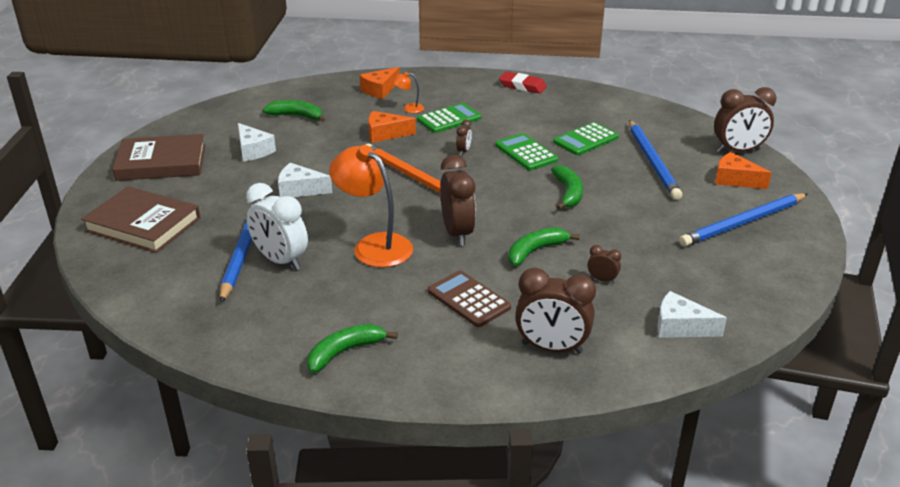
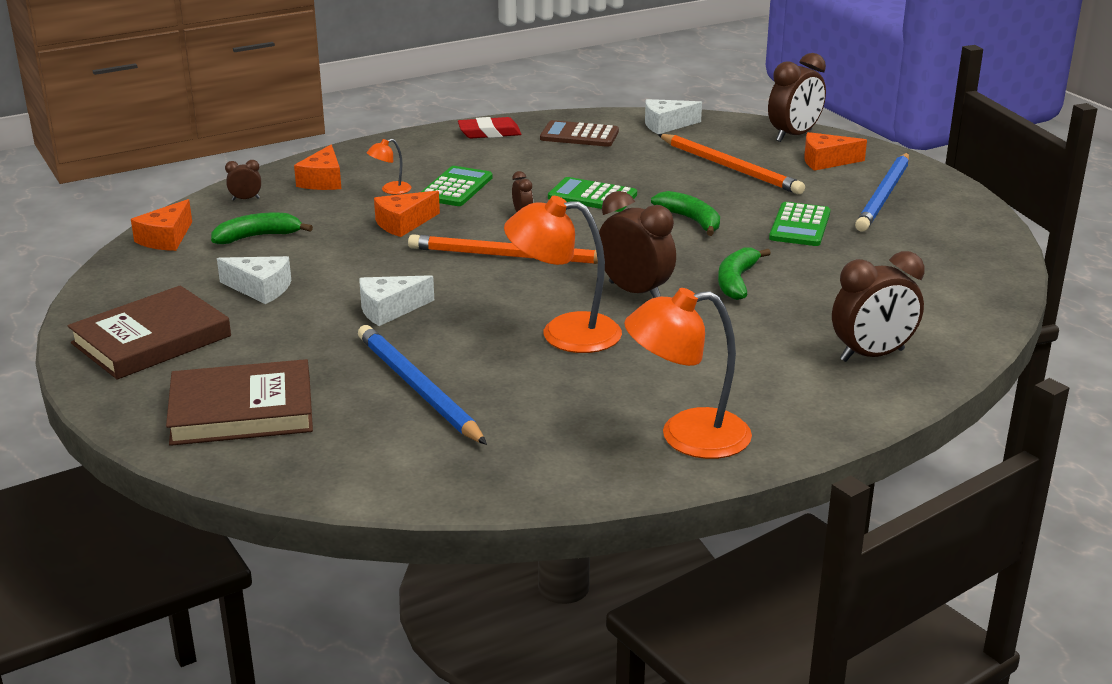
camera: 35 degrees left, 5 degrees down
(251, 101) = (166, 238): none -> orange cheese
(280, 260) = (481, 384): white clock -> none
(345, 352) = (687, 436): green banana -> orange lamp
(468, 299) = (736, 345): brown calculator -> brown calculator (579, 135)
(585, 140) = (635, 166): green calculator -> green calculator (800, 226)
(602, 280) = (833, 284): brown clock -> brown clock (246, 199)
(652, 162) = (730, 168): blue pencil -> orange pencil
(680, 327) = (952, 297): white cheese -> white cheese (666, 125)

